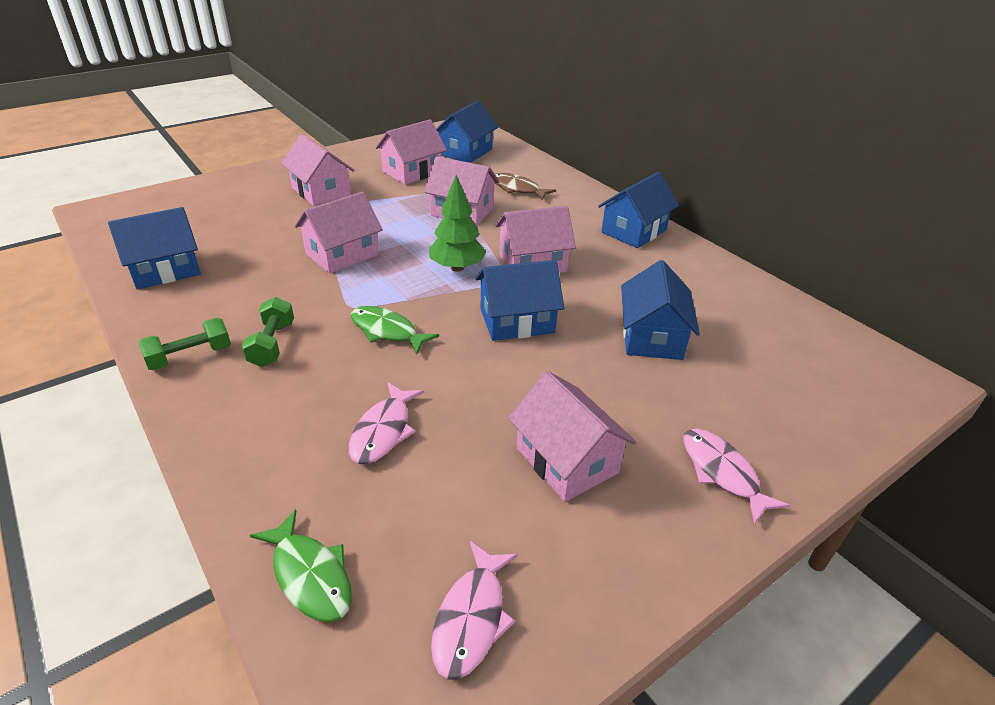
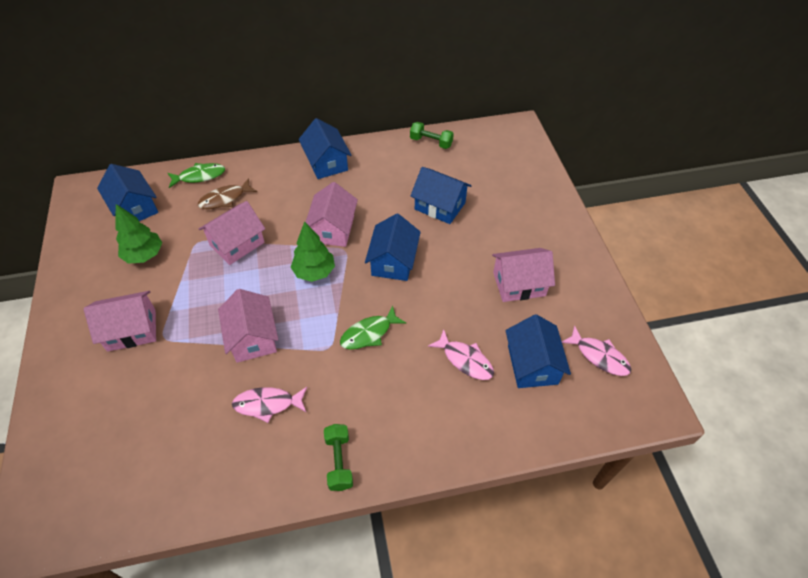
camera: 65 degrees left, 15 degrees up
(165, 270) = (198, 473): blue house -> blue house (532, 364)
(272, 344) = (350, 405): green dumbbell -> green dumbbell (431, 142)
(310, 575) = (556, 418): green fish -> green fish (199, 176)
(412, 172) = (144, 255): pink house -> green tree
(722, 473) = (548, 228): pink fish -> pink fish (267, 404)

